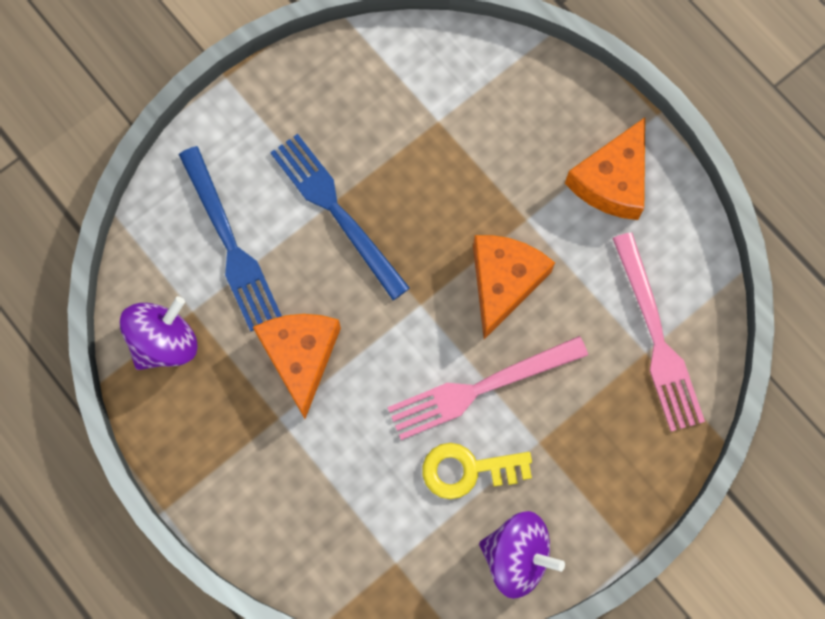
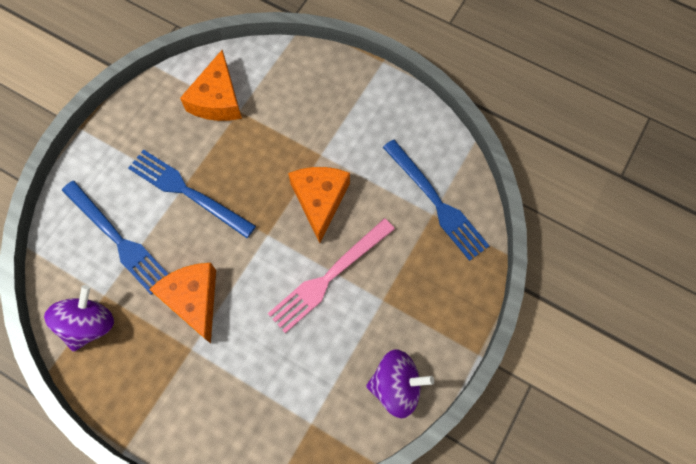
camera: 20 degrees left, 5 degrees down
(467, 470) = (340, 337): yellow key -> none
(612, 180) = (368, 111): orange cheese -> orange cheese (217, 99)
(656, 338) = (436, 202): pink fork -> blue fork

